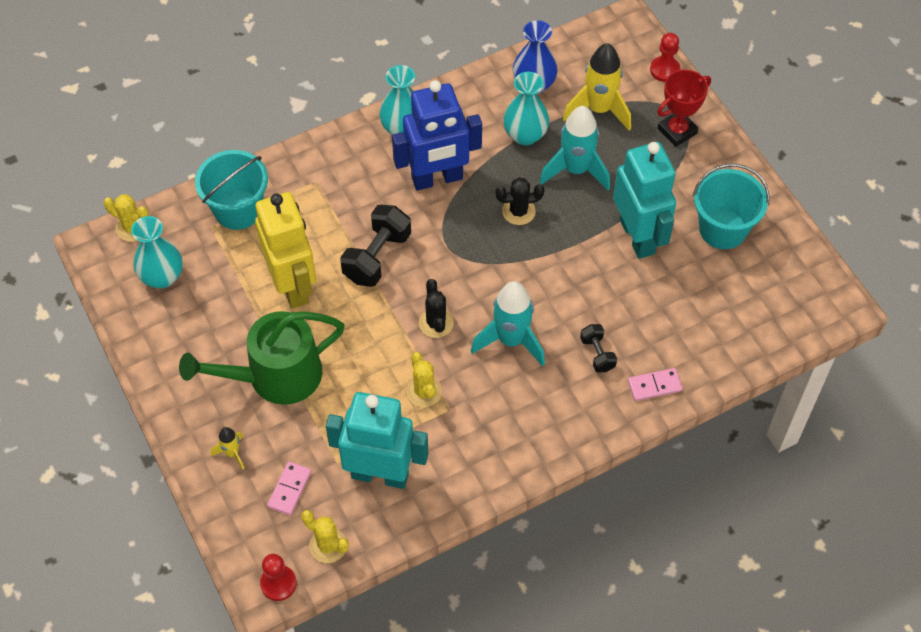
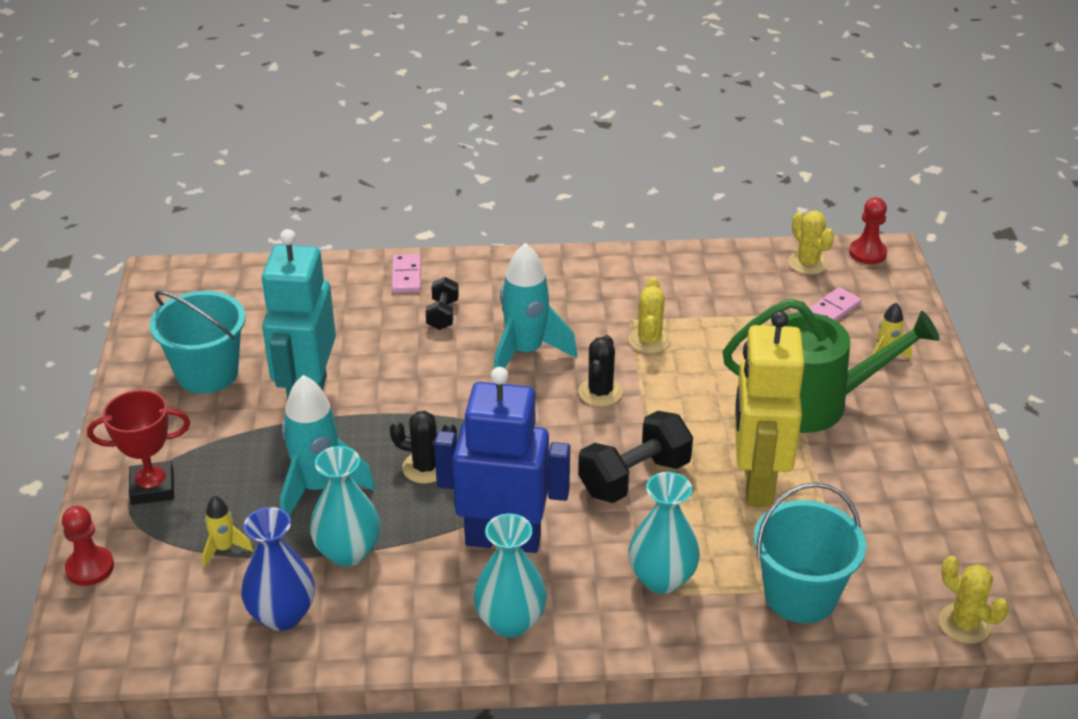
camera: 155 degrees left, 20 degrees down
(162, 277) = (932, 547): turquoise vase -> turquoise vase (662, 579)
(380, 474) = (731, 294): turquoise robot -> none
(599, 109) = (224, 549): yellow rocket -> yellow rocket, size x0.49
(654, 385) = (406, 276): pink domino -> pink domino turned 75 degrees clockwise

